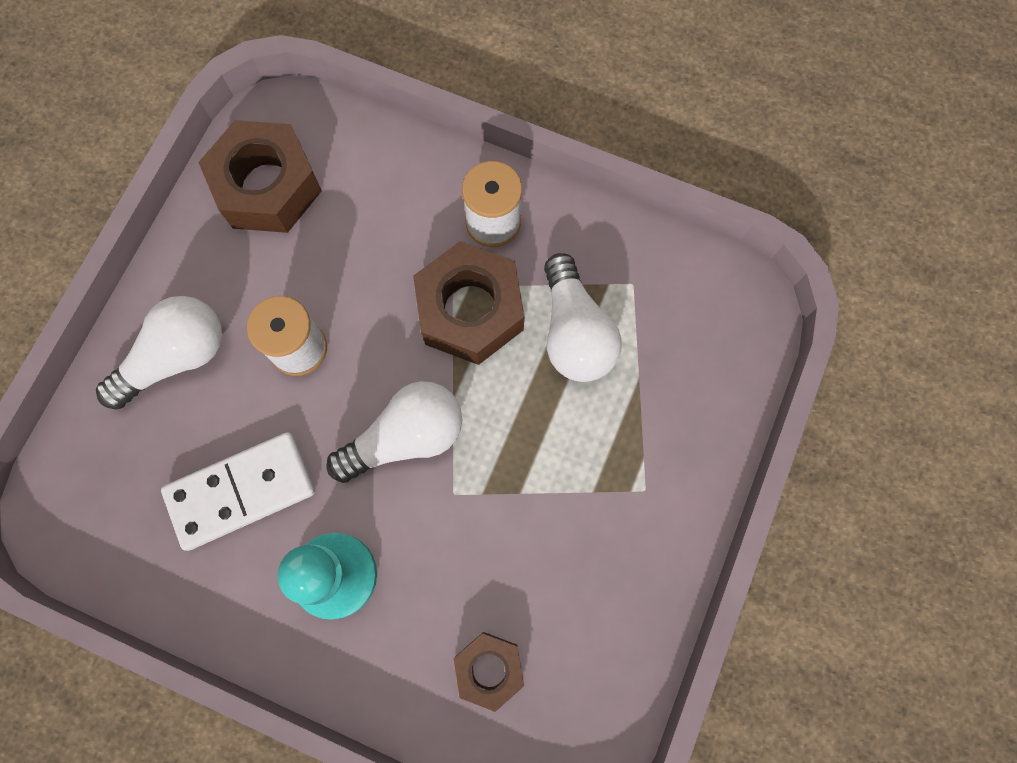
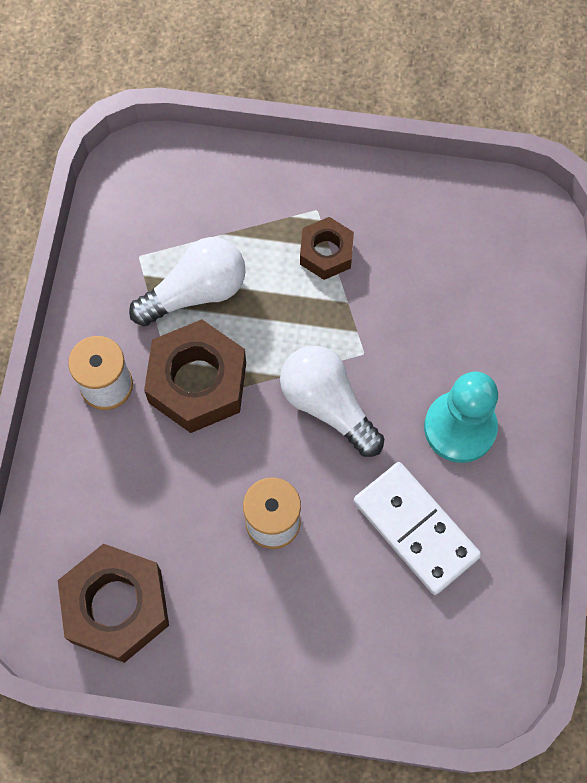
camera: 105 degrees left, 5 degrees down
(176, 358) = (312, 632): white light bulb -> none
(489, 669) = (491, 290): brown nut -> brown nut (326, 253)

